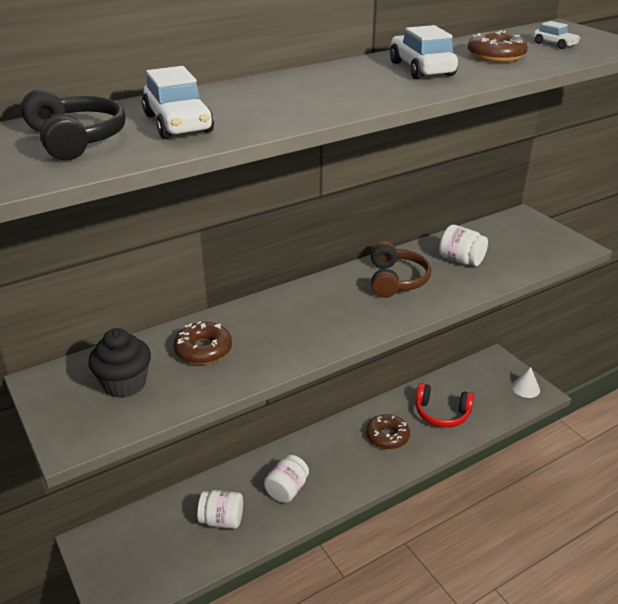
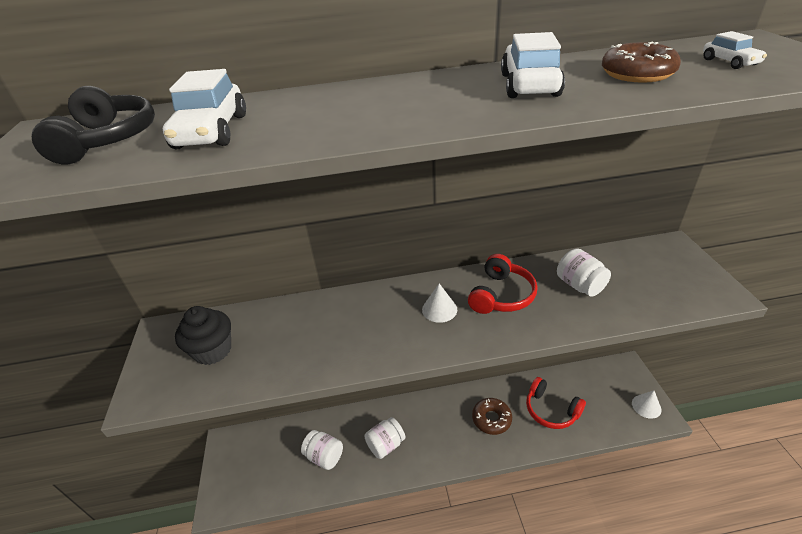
camera: 25 degrees right, 5 degrees up
(203, 350) = (291, 332): brown donut -> none
(344, 302) = (439, 309): none -> white cone
(395, 280) = (501, 295): brown headphones -> red headphones

